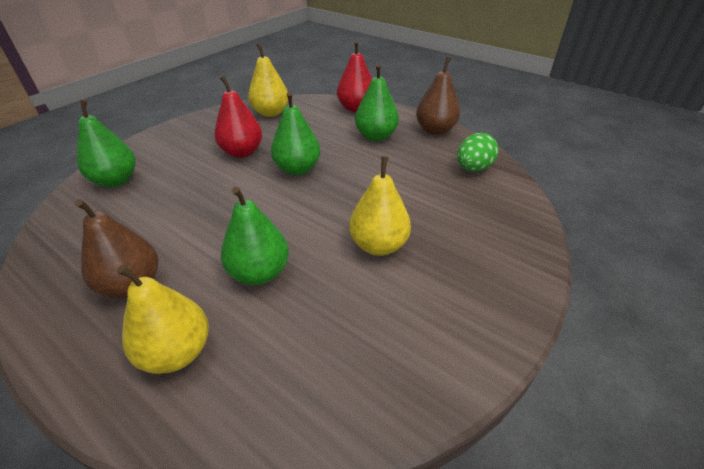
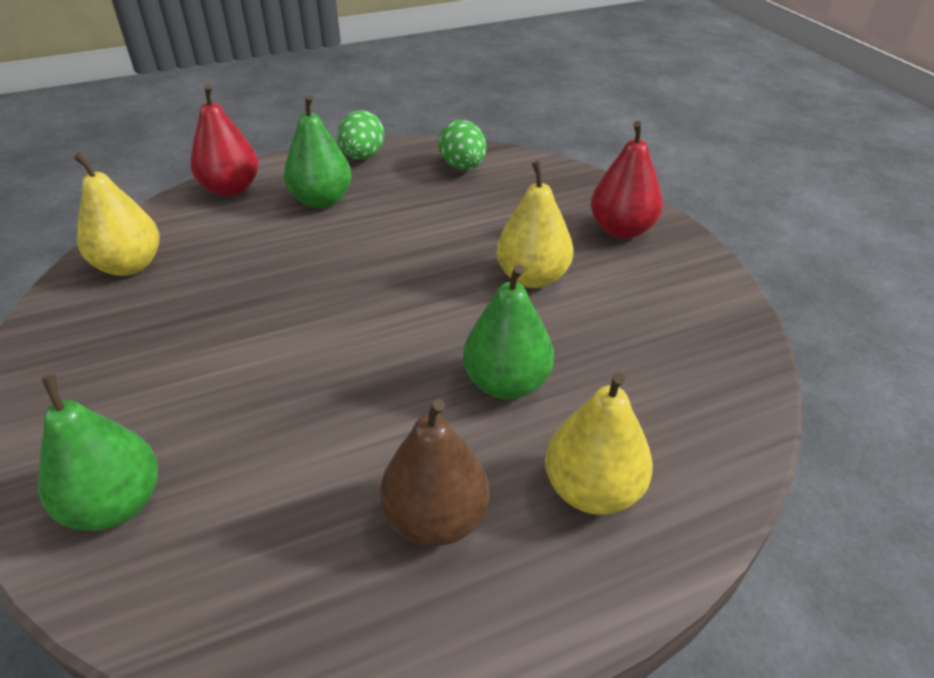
camera: 60 degrees left, 0 degrees up
(242, 152) = (212, 327): red pear -> red pear (621, 230)
(297, 169) = (321, 288): green pear -> none
(435, 130) = (362, 156): brown pear -> green egg

